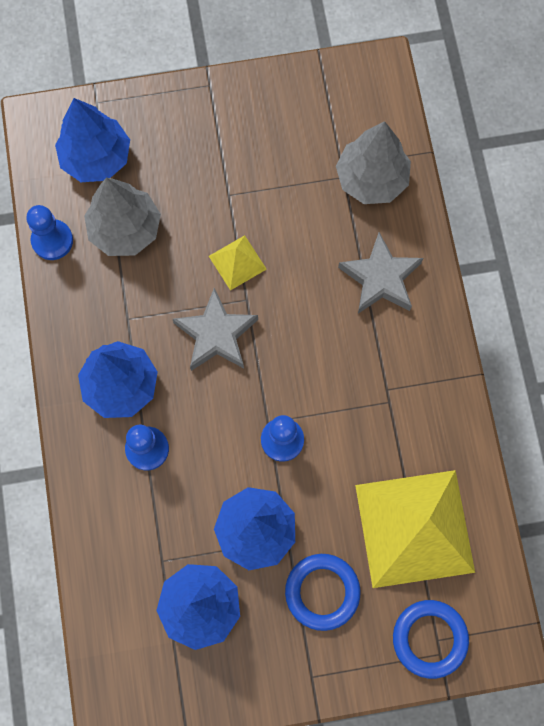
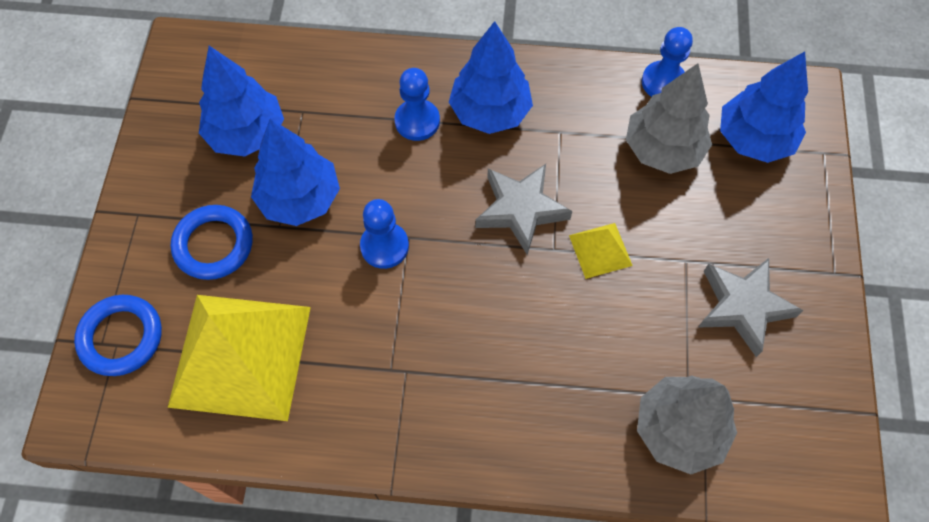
camera: 105 degrees right, 10 degrees down
(380, 278) = (544, 403): grey star -> grey star (743, 307)

